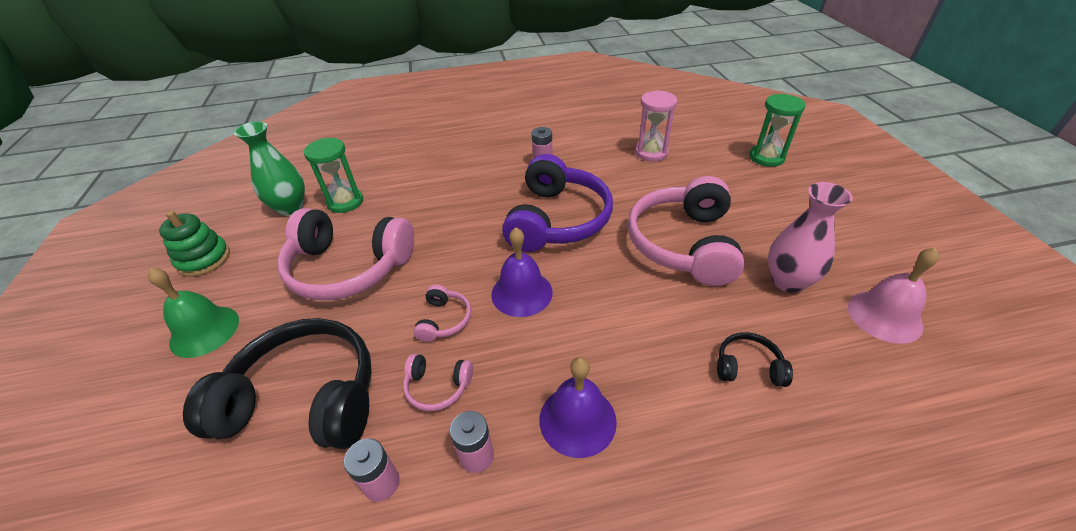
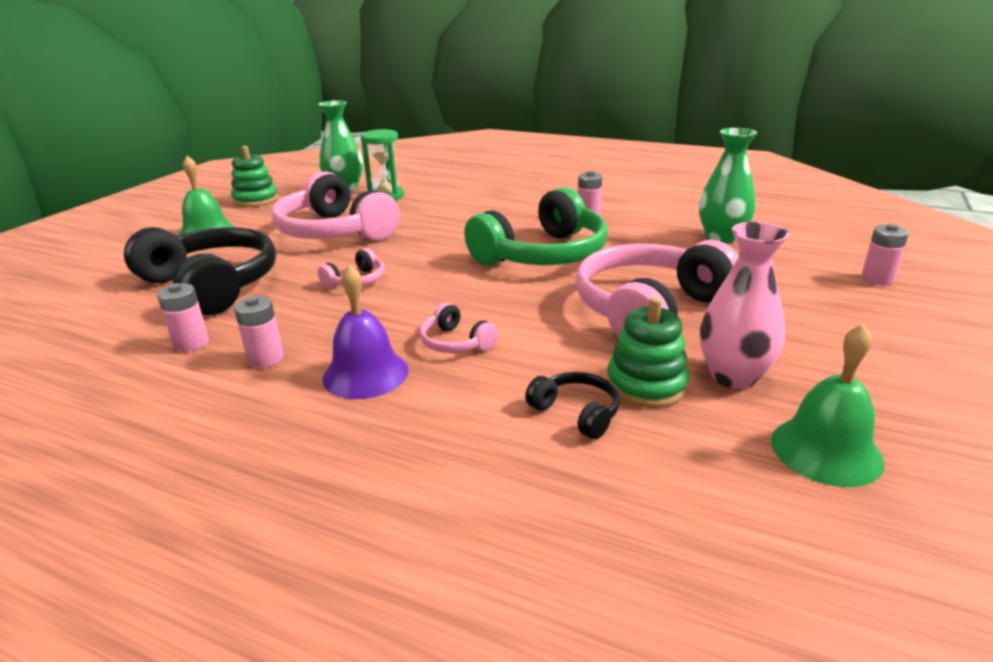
camera: 35 degrees right, 15 degrees down
(438, 386) = (297, 313): pink headphones -> pink headphones (456, 342)
(522, 293) = (439, 287): purple bell -> none
(556, 220) = (542, 254): purple headphones -> green headphones
(651, 153) = (722, 238): pink hourglass -> green vase
(755, 316) = (646, 385): none -> green stacking toy
(766, 157) = (877, 279): green hourglass -> pink battery
(884, 316) = (826, 450): pink bell -> green bell

